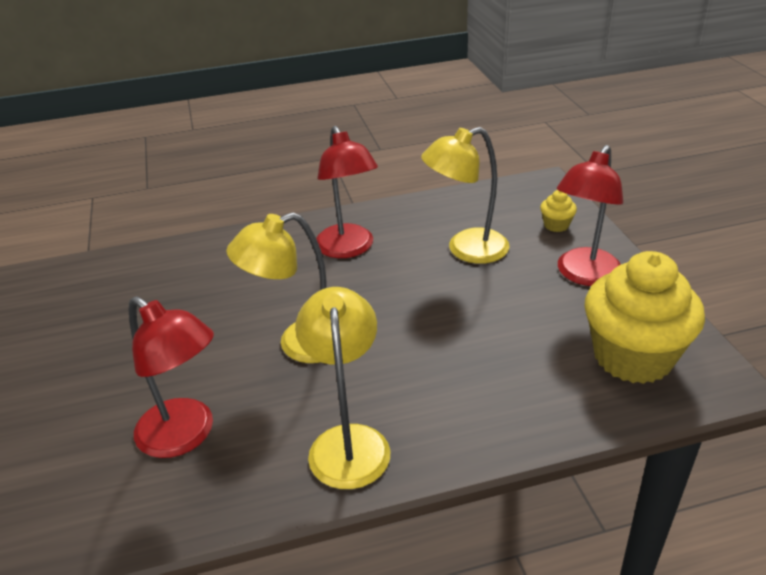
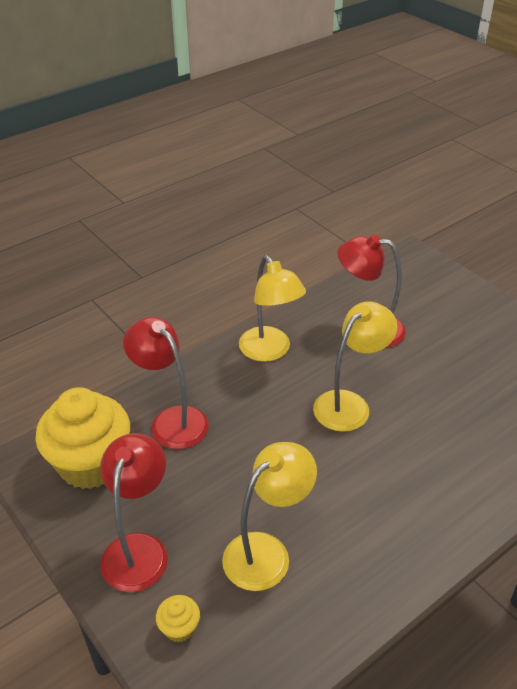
camera: 155 degrees right, 5 degrees up
(348, 249) = (385, 517): red lamp -> red lamp (171, 420)

